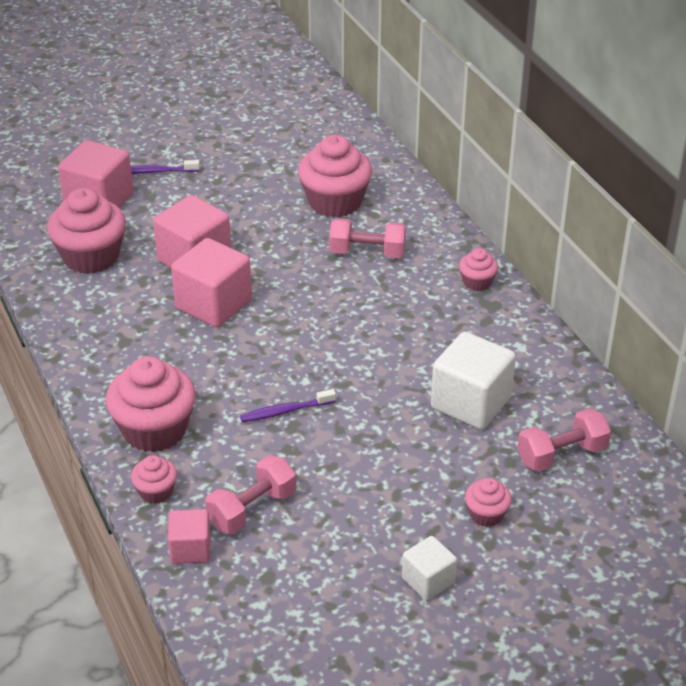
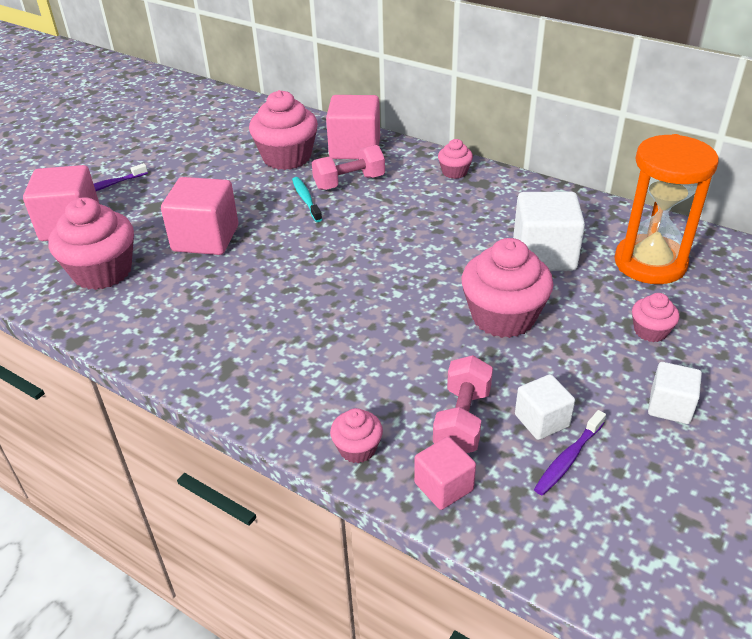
camera: 30 degrees left, 0 degrees up
(154, 430) = (302, 392): pink cupcake -> pink cupcake (503, 317)
(213, 304) = (257, 266): pink cube -> pink cube (355, 148)
(285, 411) = (405, 324): purple toothbrush -> purple toothbrush (568, 459)
(312, 255) = (306, 199): none -> turquoise toothbrush
(312, 540) = (542, 420): none -> white cube
(561, 455) = (650, 263): pink dumbbell -> orange hourglass

